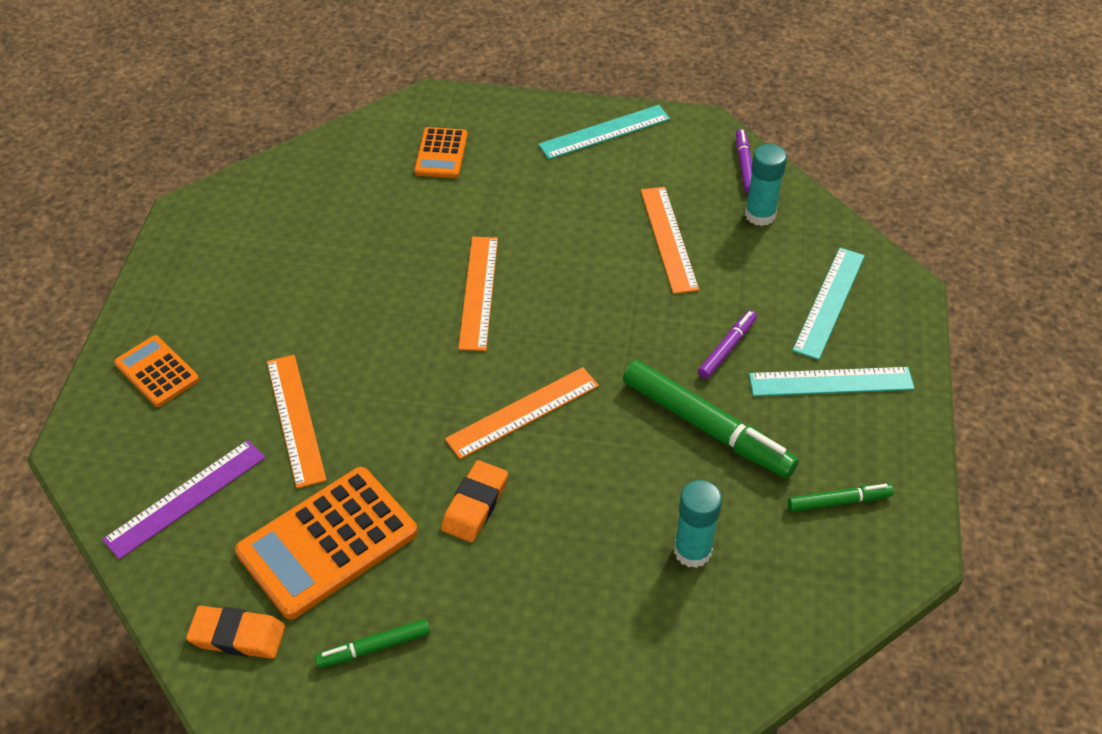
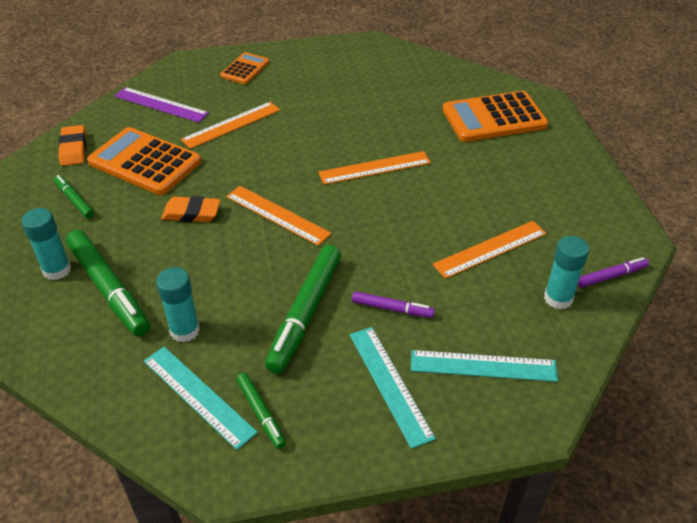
camera: 70 degrees right, 5 degrees down
(441, 154) = (494, 118): orange calculator -> orange calculator, size x1.80
(523, 685) = (57, 270): none -> turquoise glue stick
(586, 625) = (109, 288): none -> green marker
(604, 132) = (582, 187): turquoise ruler -> turquoise ruler (198, 396)

